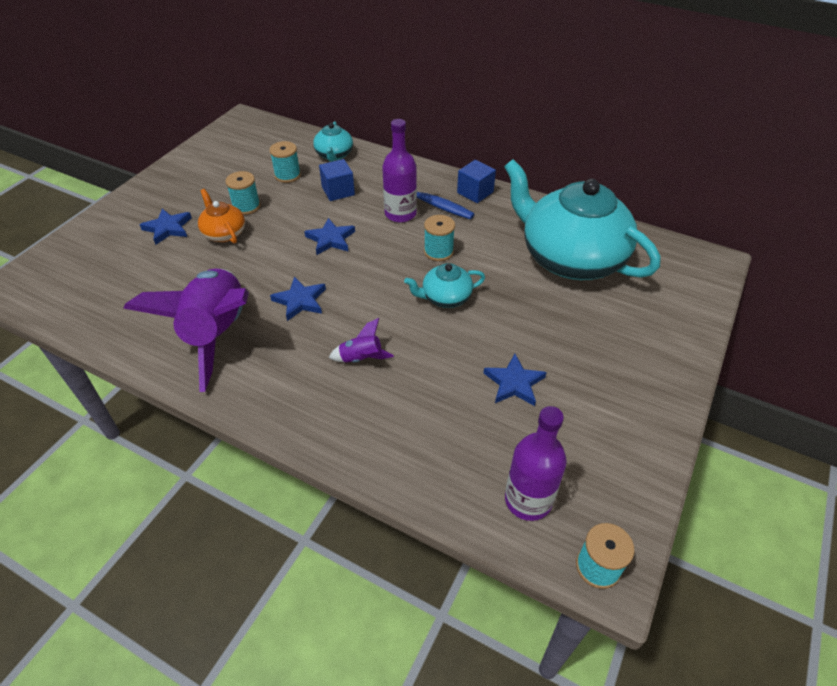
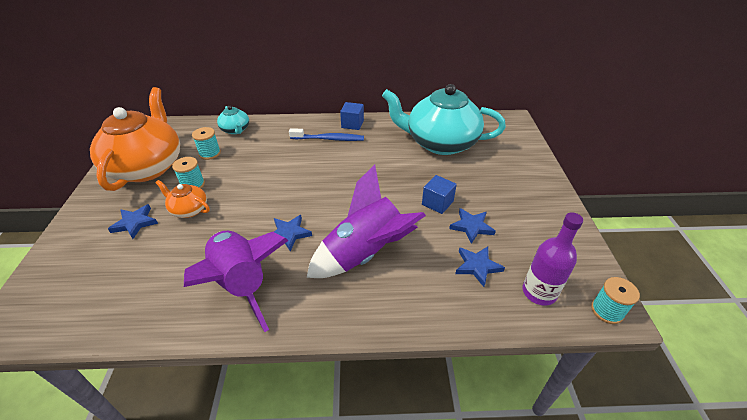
camera: 30 degrees left, 5 degrees down
(218, 169) = (147, 167): none -> orange teapot
(330, 239) = (278, 184): blue star -> blue star (477, 266)
(338, 191) = (257, 152): blue cube -> blue cube (437, 203)
(361, 358) = (365, 254): purple rocket -> purple rocket, size x2.49
(400, 214) = (314, 152): purple bottle -> none
(438, 251) = (359, 166): turquoise spool -> none
(445, 297) = (387, 193): turquoise teapot -> none

